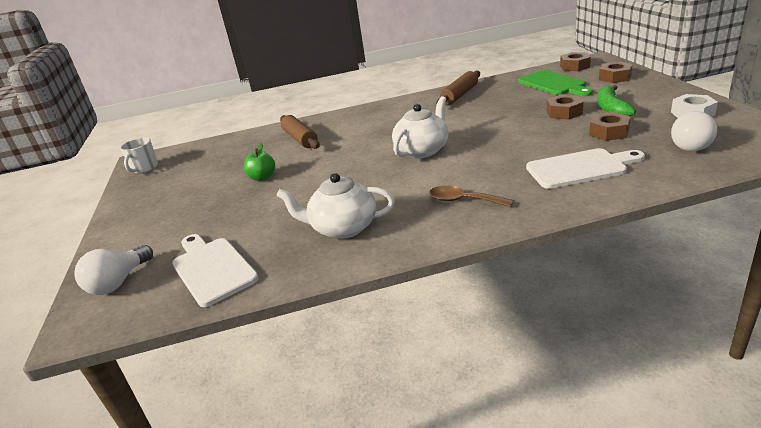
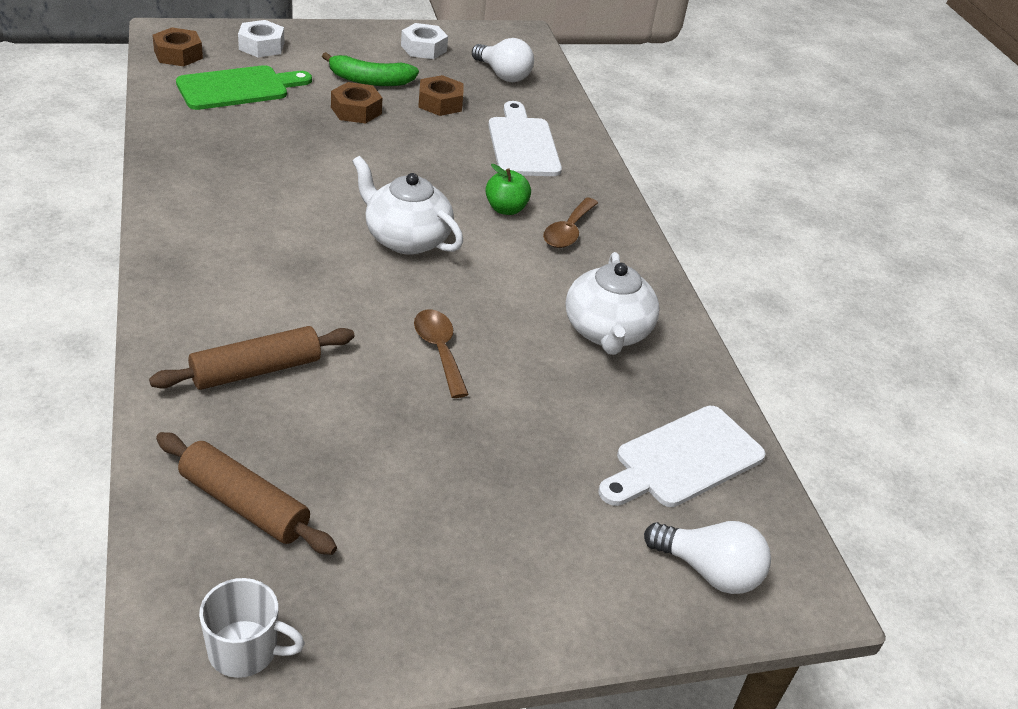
camera: 100 degrees left, 10 degrees up
(262, 177) = (411, 420): green apple -> green apple (506, 209)
(318, 176) = (439, 350): none -> brown spoon
(459, 95) = (198, 168): brown rolling pin -> brown rolling pin (244, 504)
(614, 77) = (261, 46): brown nut -> white nut

